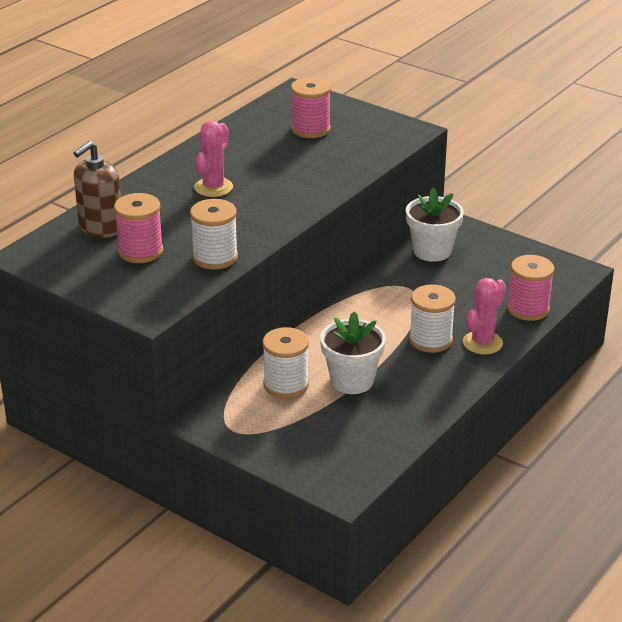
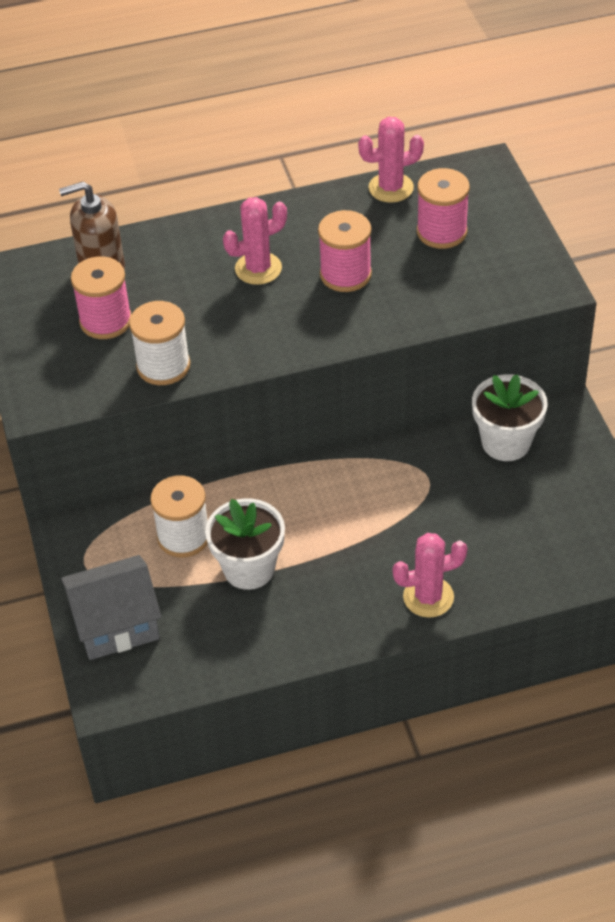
camera: 40 degrees right, 15 degrees up
(248, 120) = (391, 188): none -> pink cactus
(299, 451) = (116, 624): none -> grey house
(430, 340) = (379, 562): white spool -> none
(528, 309) = (526, 580): pink spool -> pink spool (345, 274)

